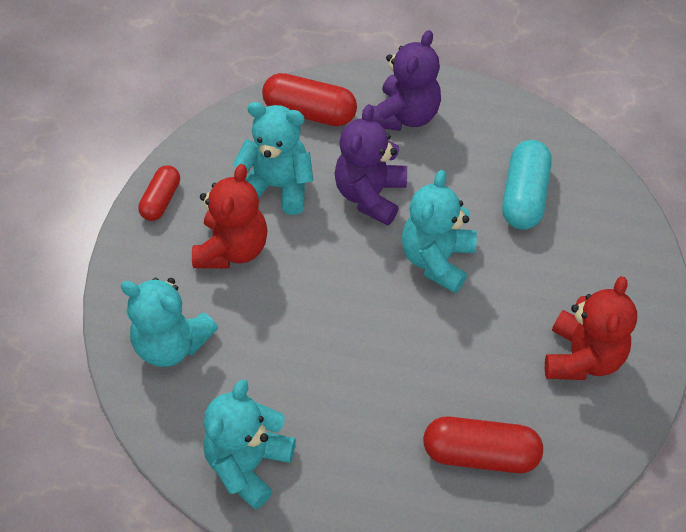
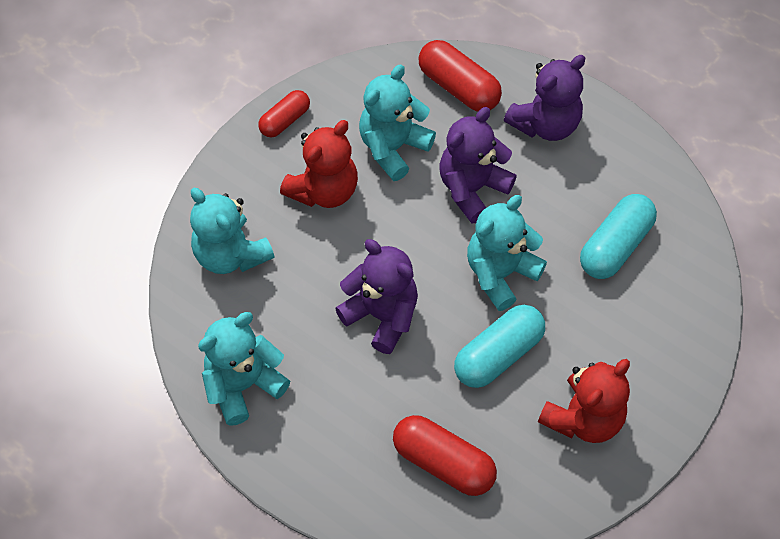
camera: 25 degrees right, 5 degrees up
(278, 186) = (393, 147): turquoise teddy bear -> turquoise teddy bear turned 90 degrees counterclockwise
(348, 342) = (382, 315): none -> purple teddy bear
(475, 333) = (498, 354): none -> turquoise capsule

